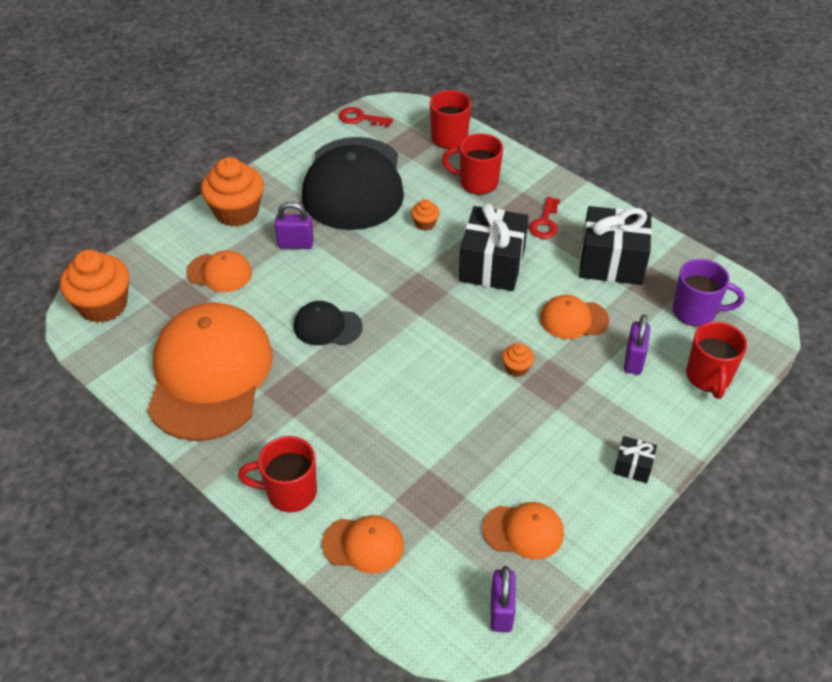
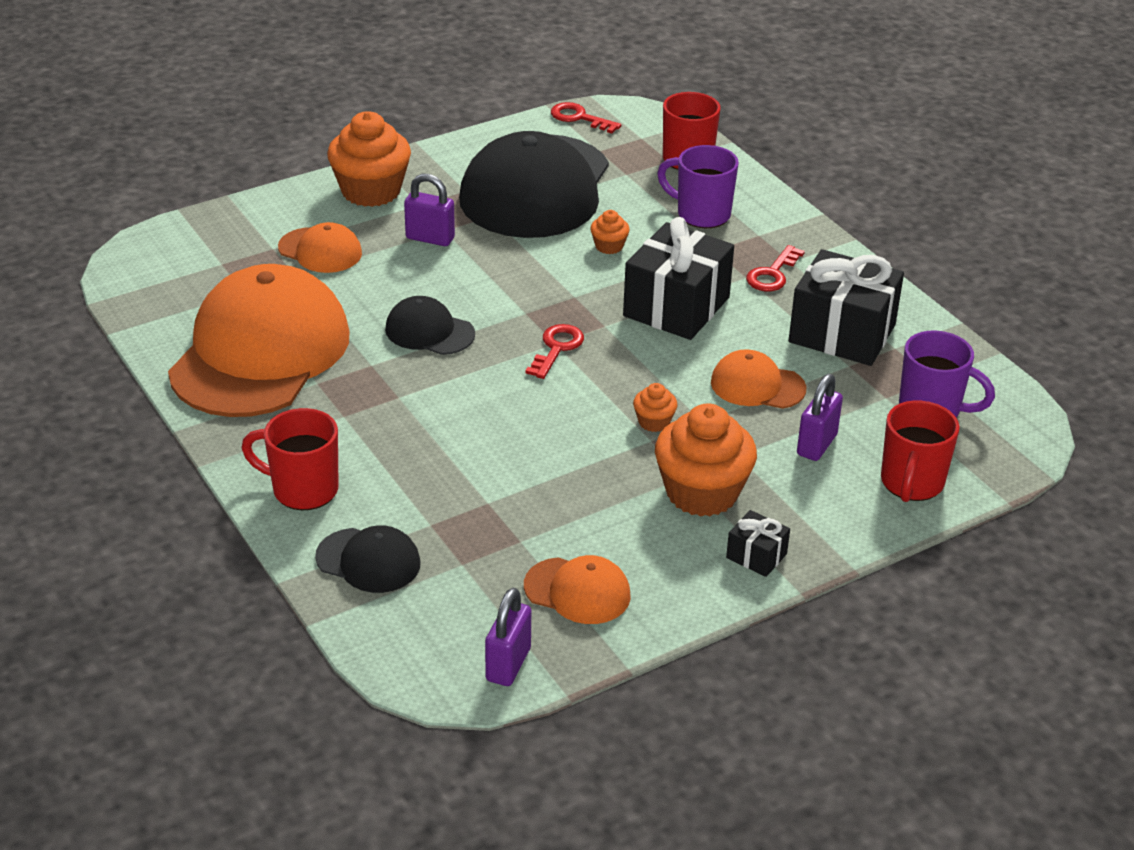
camera: 15 degrees right, 10 degrees down
(103, 305) = (163, 258): orange cupcake -> orange cupcake (702, 493)
(363, 544) = (368, 561): orange cap -> black cap
(423, 320) = (557, 348): none -> red key
(477, 182) = (701, 214): red mug -> purple mug

